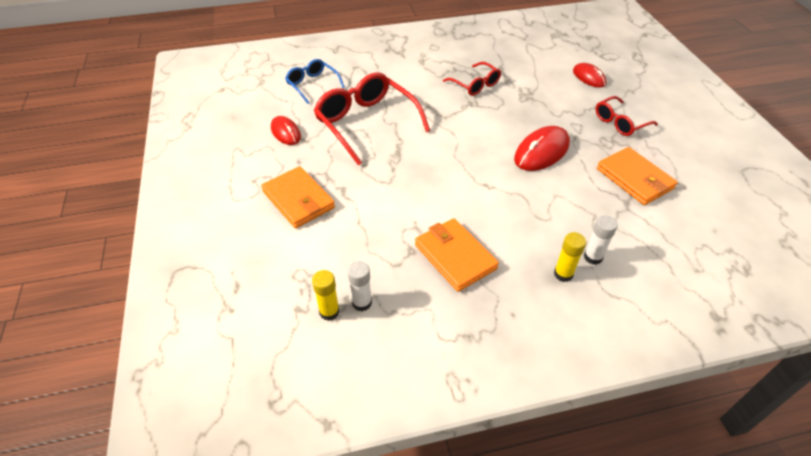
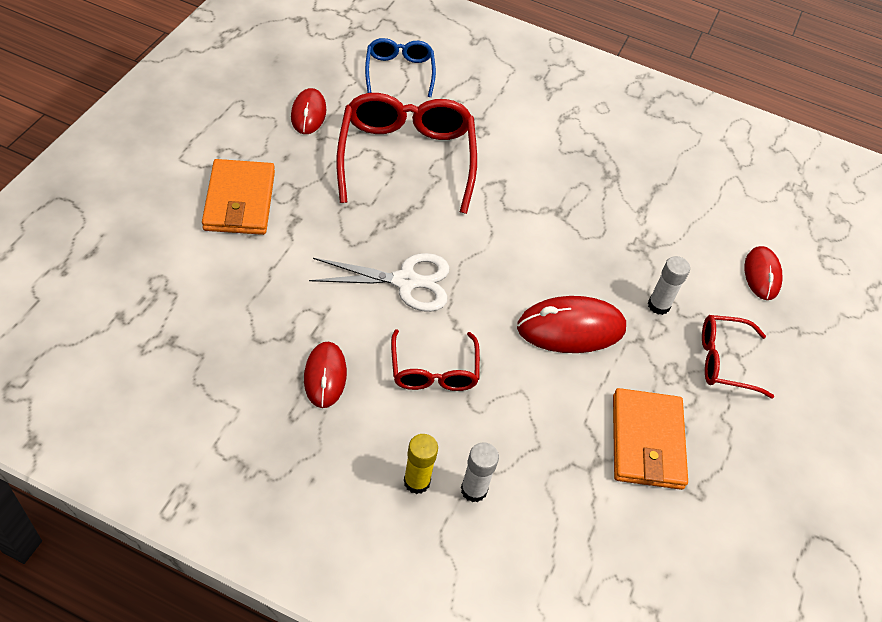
camera: 30 degrees right, 5 degrees up
(329, 312) = (143, 339): yellow glue stick -> none
(362, 303) = (182, 353): white glue stick -> white glue stick (658, 305)
(438, 182) = (405, 281): none -> white scissors
(455, 256) = (325, 376): orange wallet -> red mouse
(475, 85) = (593, 190): red glasses -> red glasses (433, 371)

